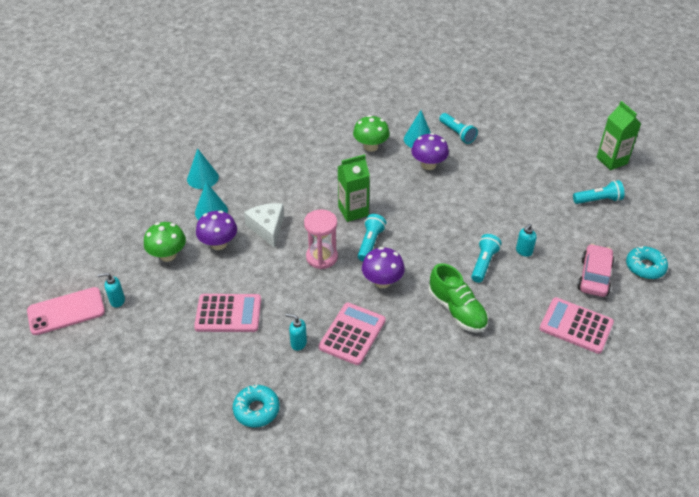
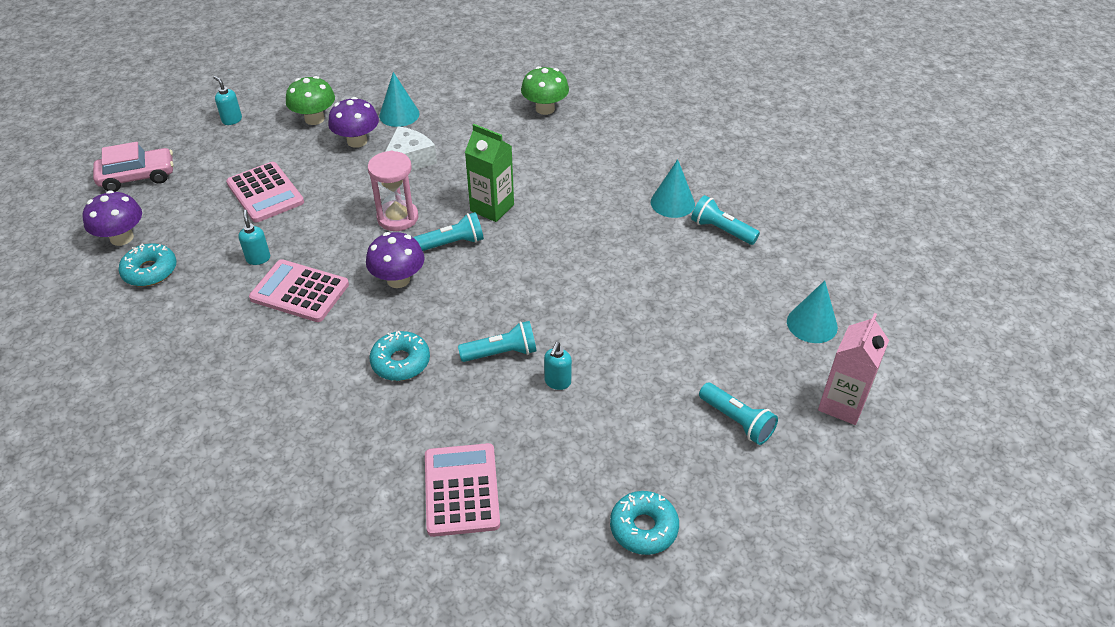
camera: 55 degrees right, 0 degrees up
(66, 311) = (198, 100): pink phone -> none
(202, 178) = (442, 86): turquoise cone -> turquoise cone (812, 324)
(352, 334) = (299, 292): pink calculator -> pink calculator turned 150 degrees counterclockwise
(371, 146) = (616, 172): green mushroom -> green mushroom (545, 109)
(428, 165) = (634, 231): purple mushroom -> purple mushroom (122, 238)
(457, 134) = (721, 230): turquoise flashlight -> turquoise flashlight turned 105 degrees clockwise
(457, 310) = (400, 362): green shoe -> turquoise donut
(523, 251) = (557, 382): turquoise soap dispenser -> turquoise soap dispenser turned 75 degrees counterclockwise
(594, 277) = (572, 475): pink car -> pink car (138, 177)
(611, 160) = (842, 404): green carton -> pink carton

